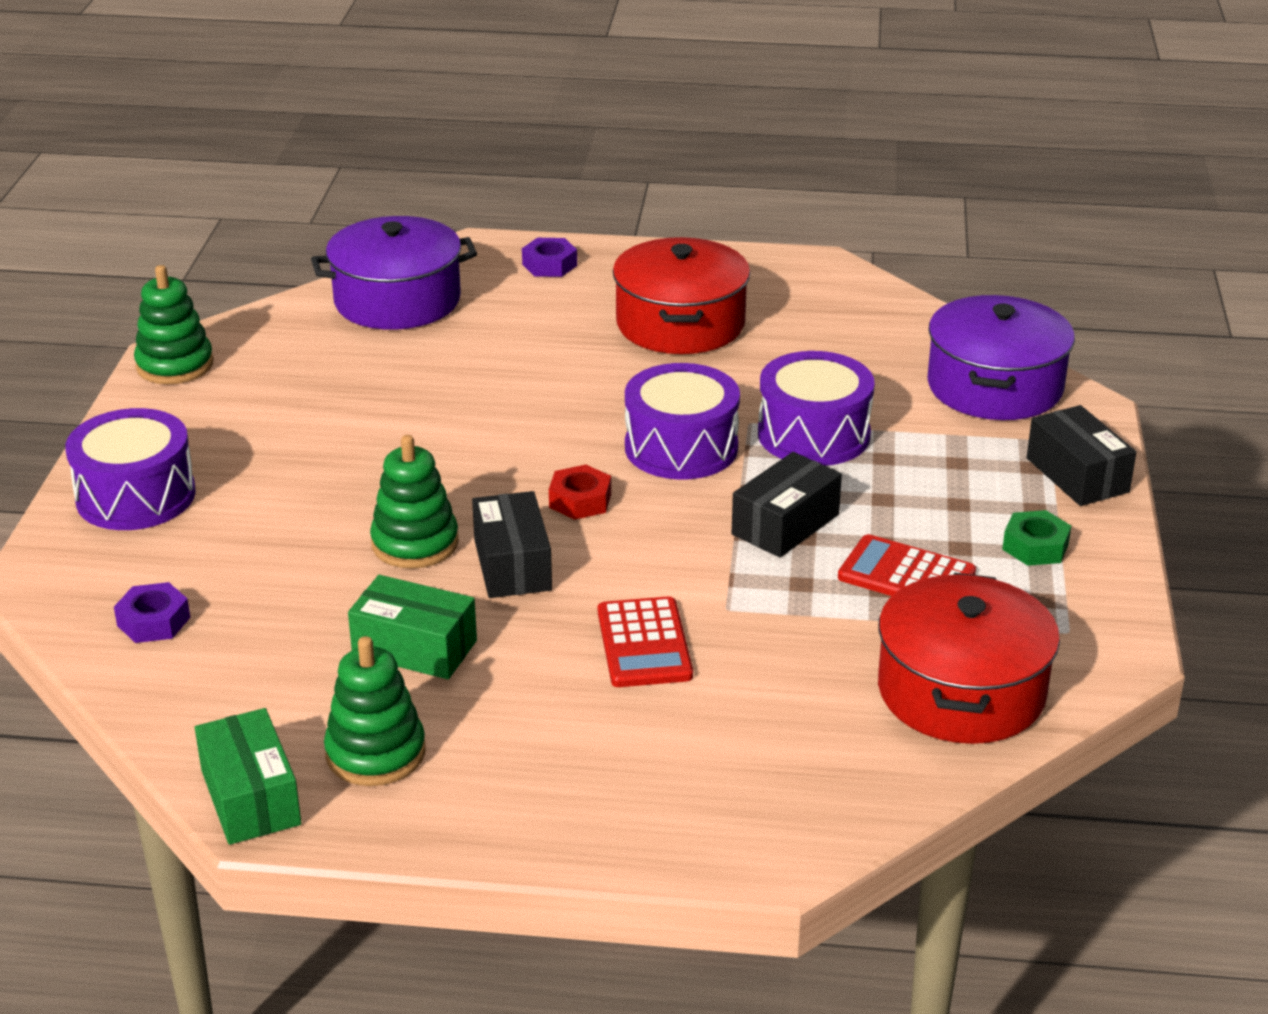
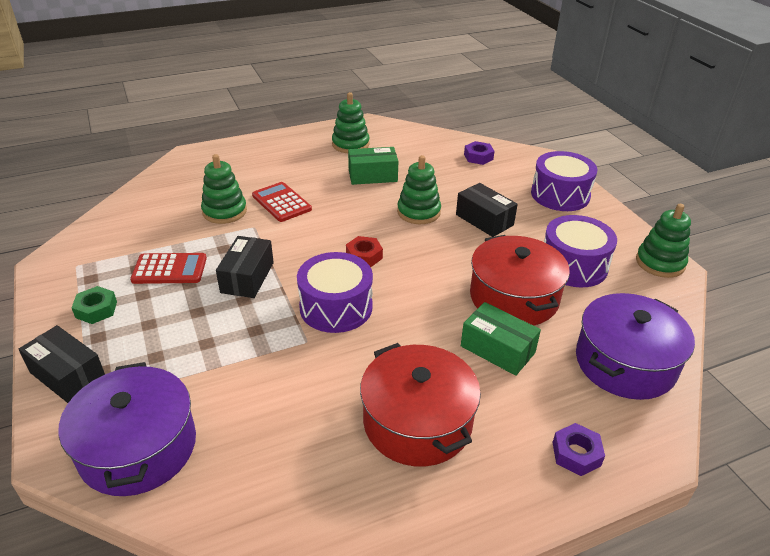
camera: 150 degrees right, 5 degrees up
(250, 797) = (377, 125): green box -> green box (497, 349)
(512, 565) = (366, 216): black box -> black box (484, 220)
(765, 659) = (224, 211): none -> green stacking toy
(813, 434) = (260, 346): purple drum -> purple drum (573, 265)
(961, 691) = (129, 223): red pot -> red pot (514, 297)

